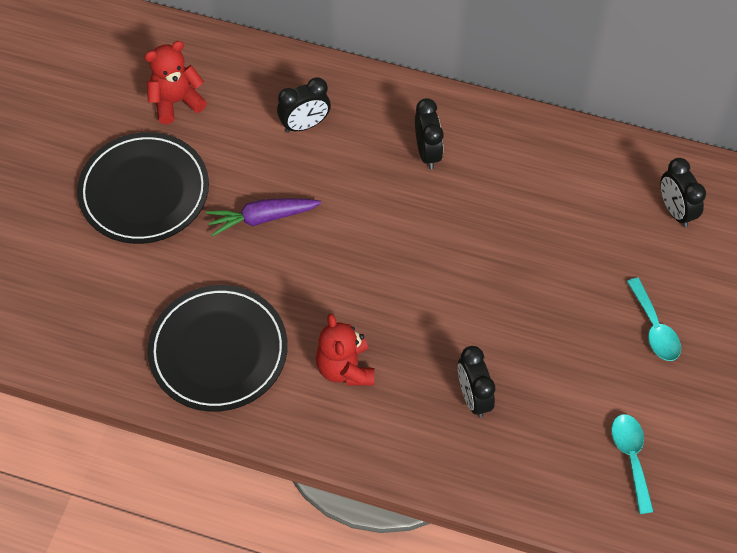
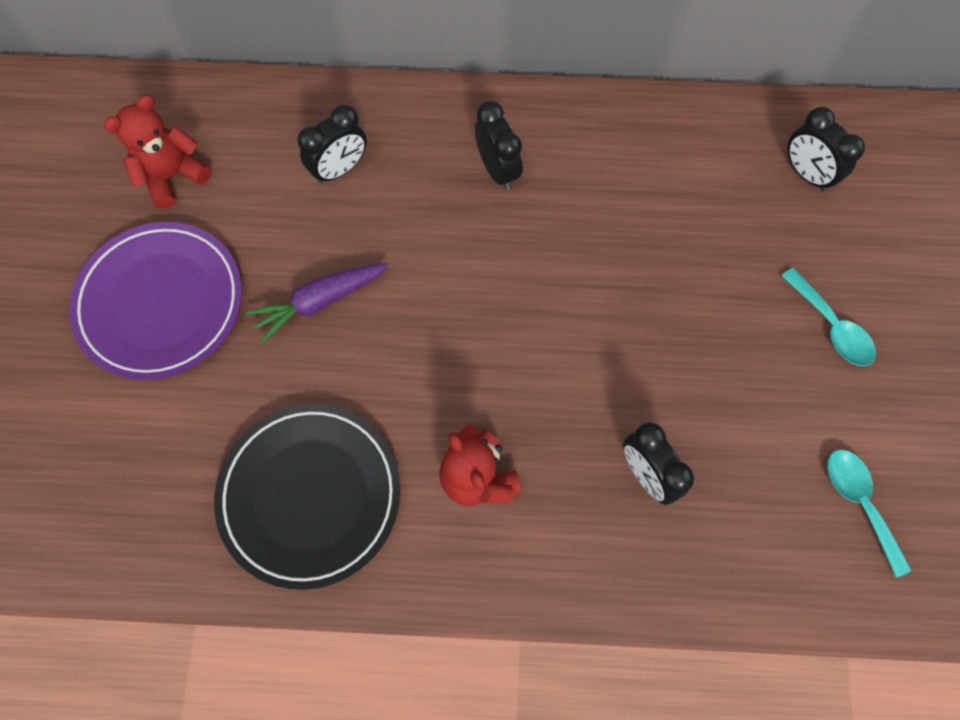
camera: 15 degrees left, 10 degrees up
(144, 191) = (161, 303): black plate -> purple plate

